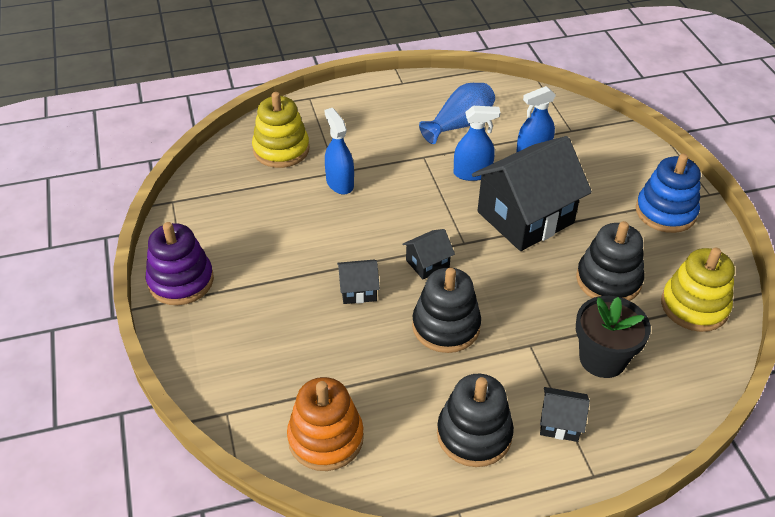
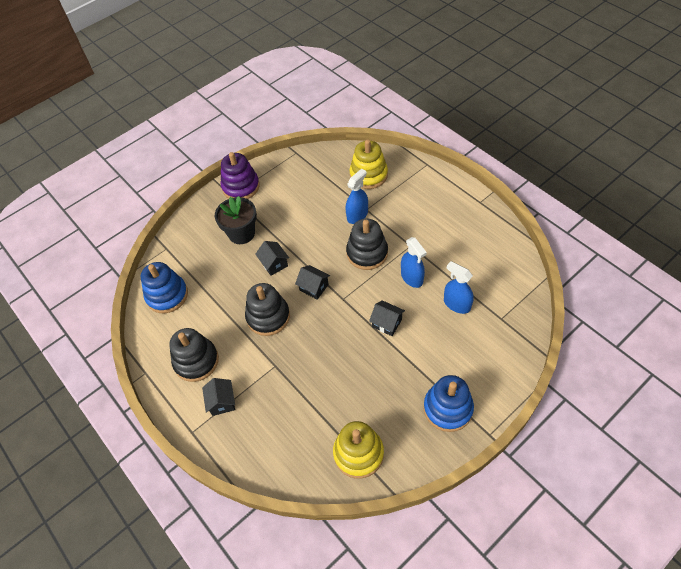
camera: 70 degrees right, 10 degrees up
(325, 438) = (167, 295): orange stacking toy -> blue stacking toy
(460, 125) = (457, 251): blue vase -> none
(525, 217) = (387, 323): black house -> black house, size x0.44
(602, 359) = (282, 409): black flower pot -> black flower pot (241, 233)
(608, 280) = (354, 392): black stacking toy -> black stacking toy (367, 253)

